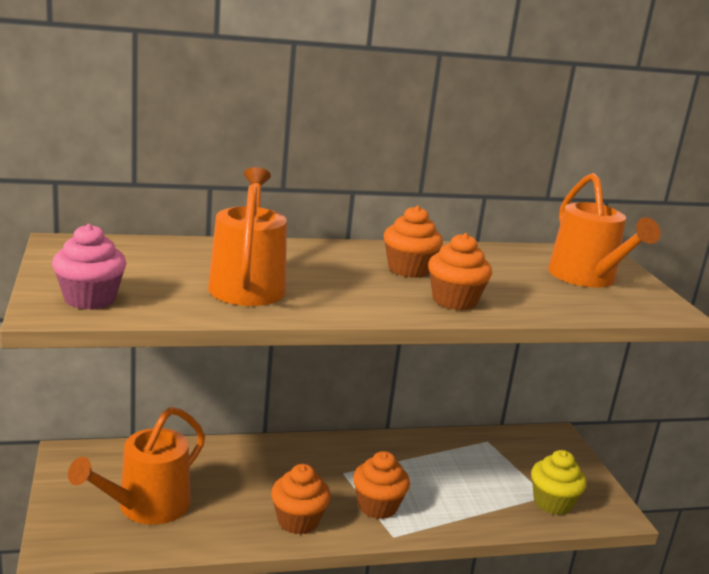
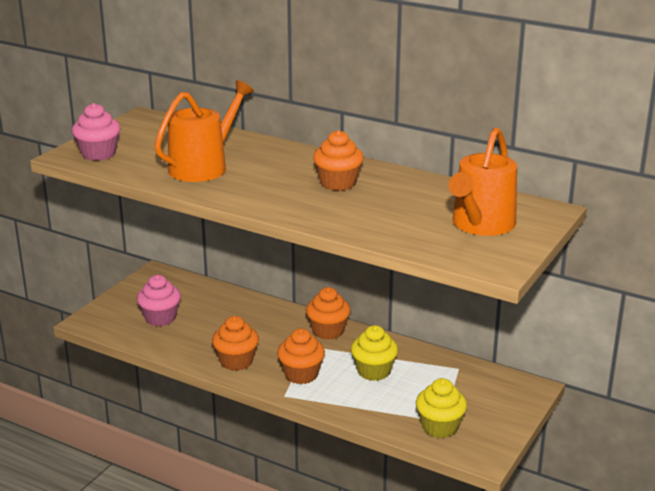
camera: 45 degrees right, 5 degrees up
(147, 506) = (160, 318): orange watering can -> pink cupcake
(431, 473) = (373, 371): none -> yellow cupcake
(454, 301) = (324, 212): orange cupcake -> orange cupcake (328, 331)

